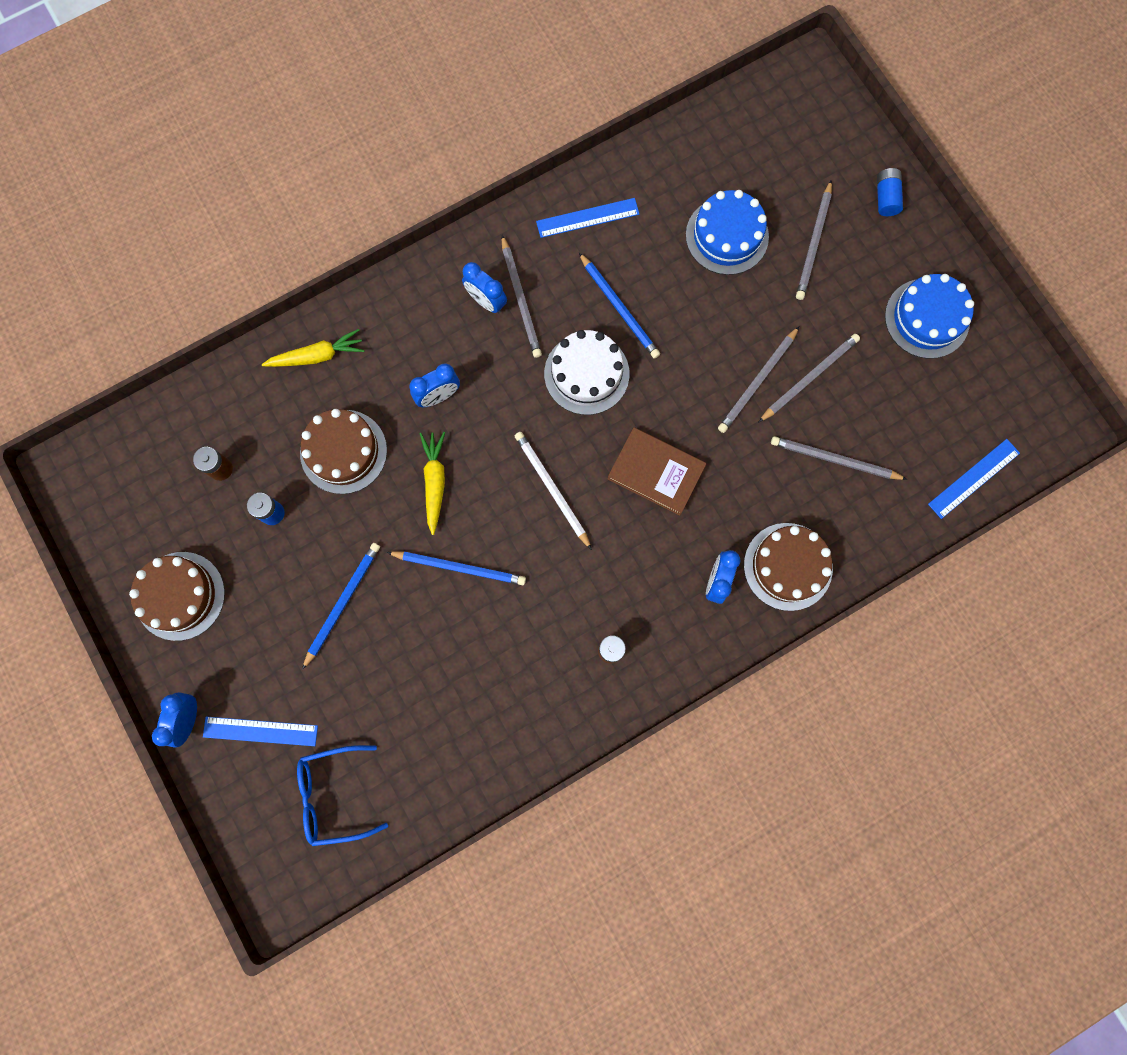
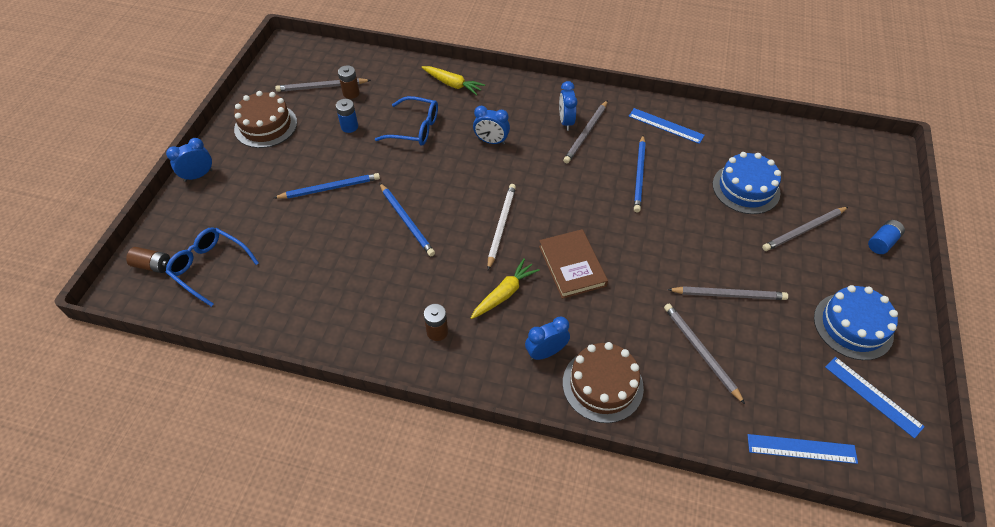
camera: 45 degrees right, 25 degrees down
(260, 731) = (219, 208): blue ruler -> blue ruler (873, 396)
(277, 847) = (153, 265): none -> brown battery
(343, 451) = (415, 128): brown cake -> blue glasses
(434, 482) = (443, 174): yellow carrot -> yellow carrot (504, 293)
(586, 374) = (585, 190): white cake -> none
(757, 382) = (689, 271): grey pencil -> grey pencil (321, 87)

